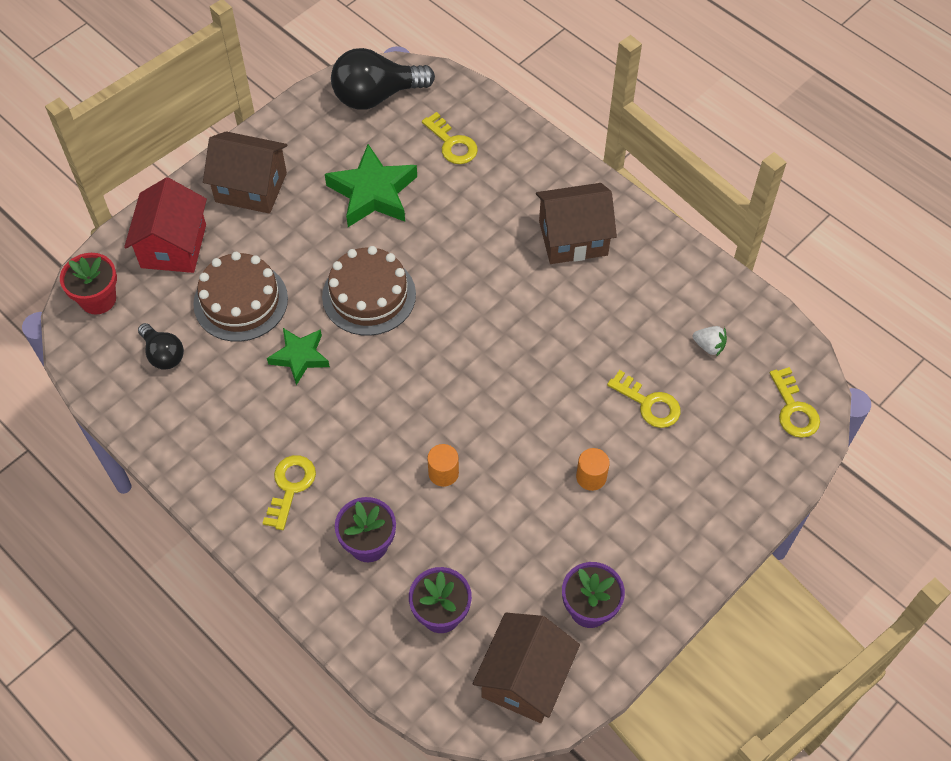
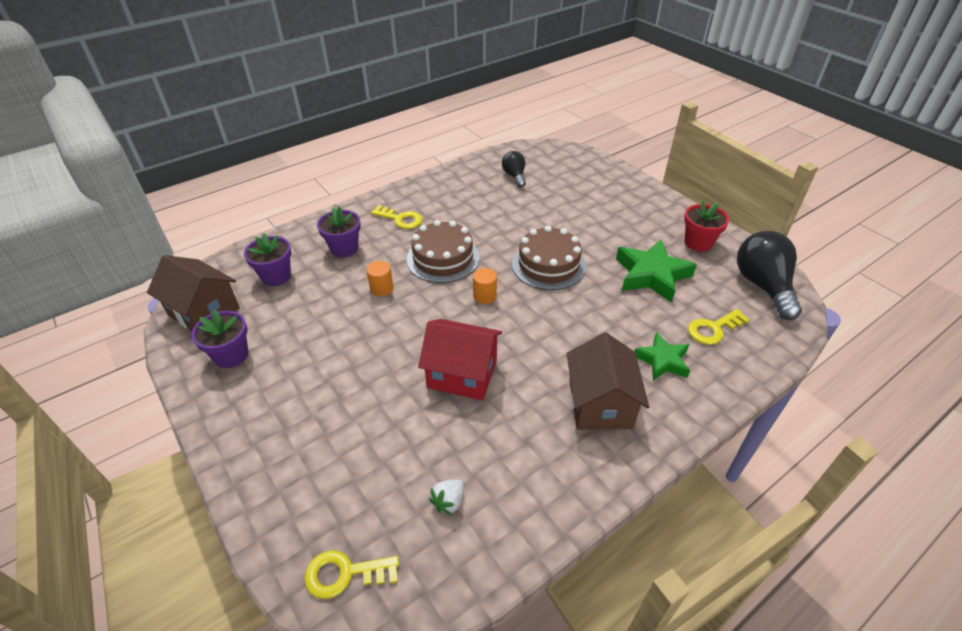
camera: 100 degrees right, 15 degrees down
(98, 299) = (560, 155): red flower pot -> red flower pot (698, 242)
(163, 354) = (514, 176): black light bulb -> black light bulb turned 105 degrees clockwise
(173, 246) = (600, 182): red house -> red house (462, 374)
(240, 301) = (551, 206): brown cake -> brown cake (443, 258)
(251, 187) = (653, 215): brown house -> none
(300, 357) = (500, 229): green star -> green star (662, 360)
(591, 477) = (341, 375): orange cylinder -> orange cylinder (484, 296)
(649, 404) = (397, 432): yellow key -> none

